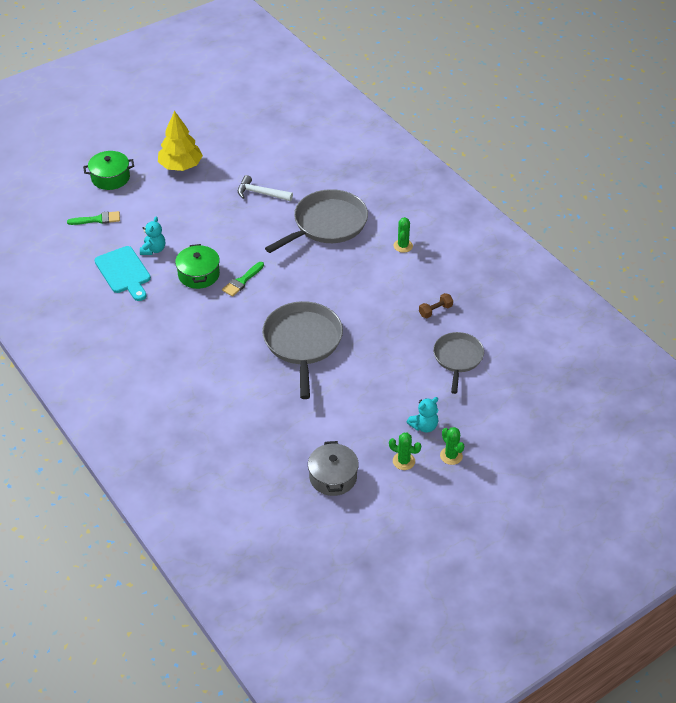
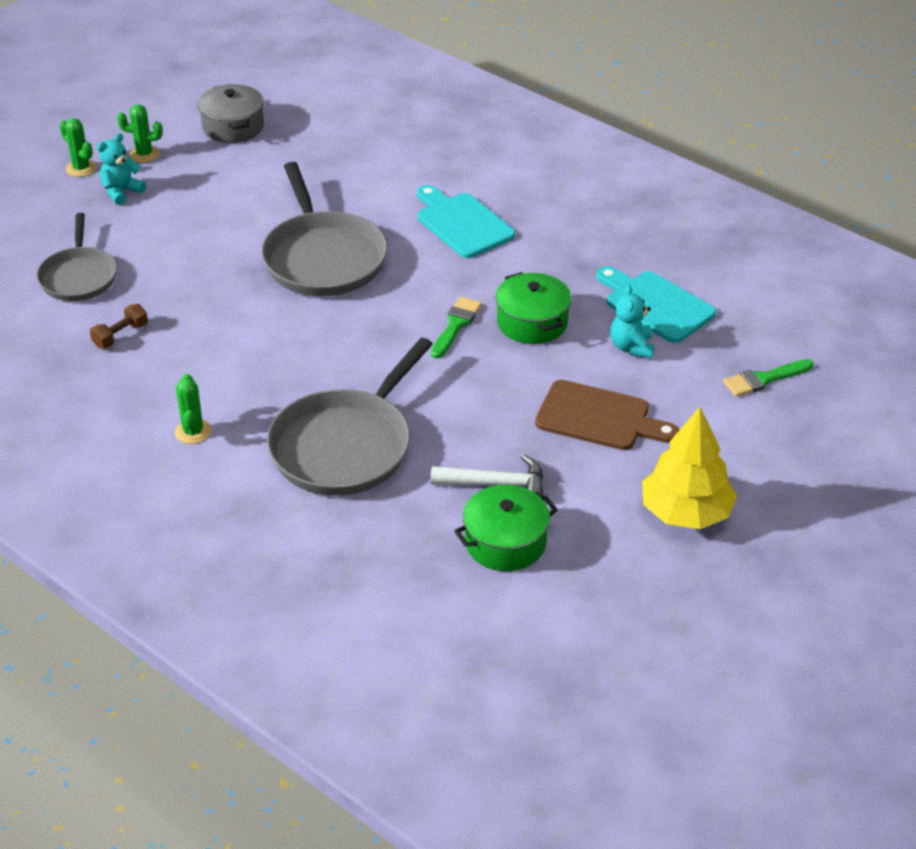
camera: 165 degrees right, 5 degrees down
(110, 178) = (802, 461): green pot -> green pot (505, 542)
(194, 215) = (599, 417): none -> brown cutting board
(206, 352) = (462, 223): none -> turquoise cutting board

